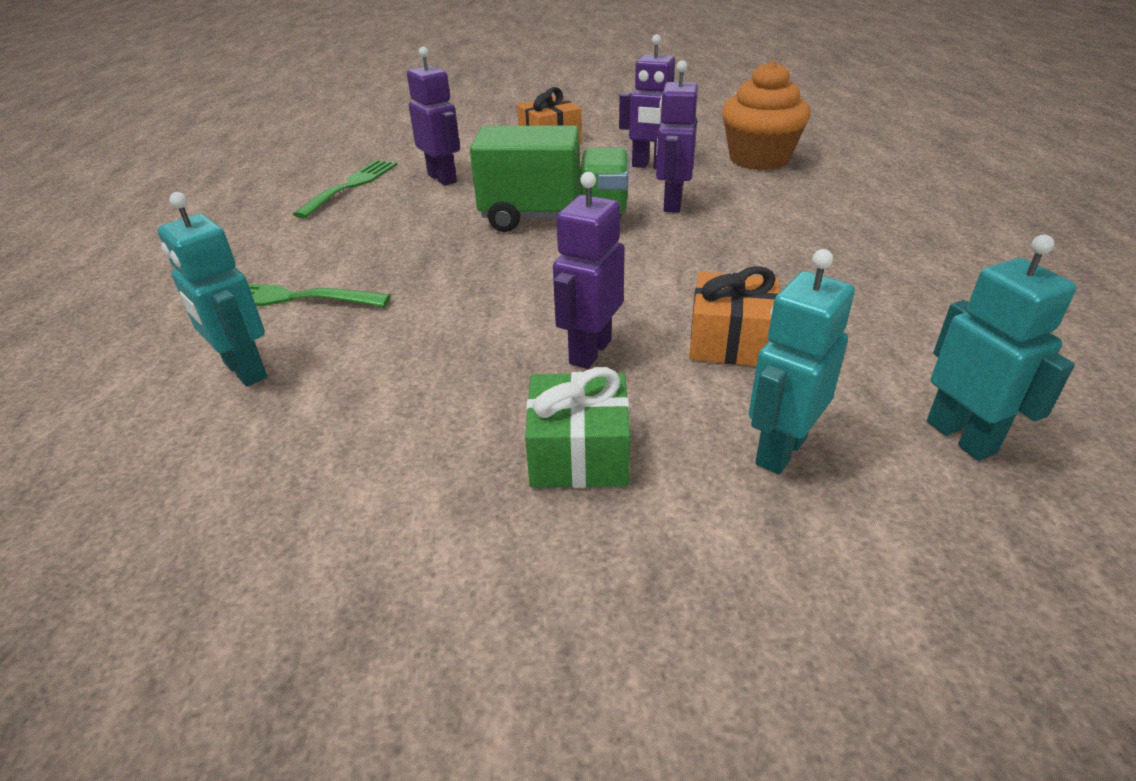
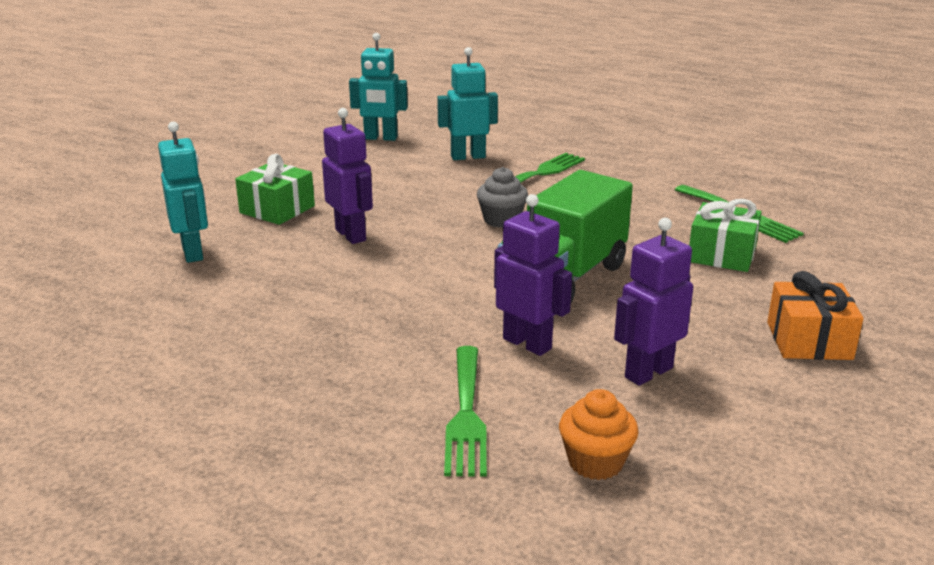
camera: 120 degrees right, 10 degrees down
(442, 178) = (722, 254): purple robot -> green gift
(455, 278) = (501, 220): none -> grey cupcake
(731, 341) = (290, 278): orange gift -> none
(759, 159) = (595, 462): orange cupcake -> orange cupcake, size x0.57
(781, 197) = (466, 415): none -> green fork
(961, 437) = (107, 303): turquoise robot -> turquoise robot (380, 138)

